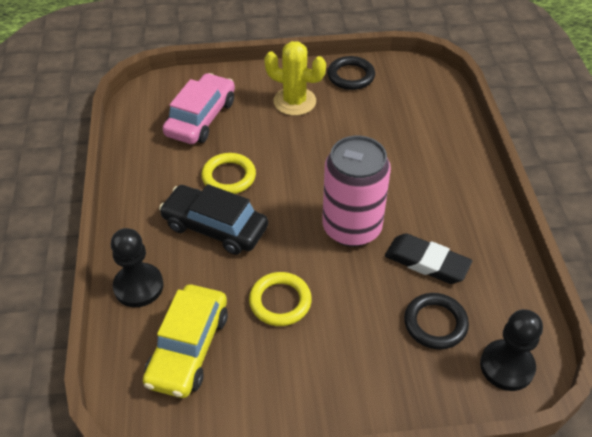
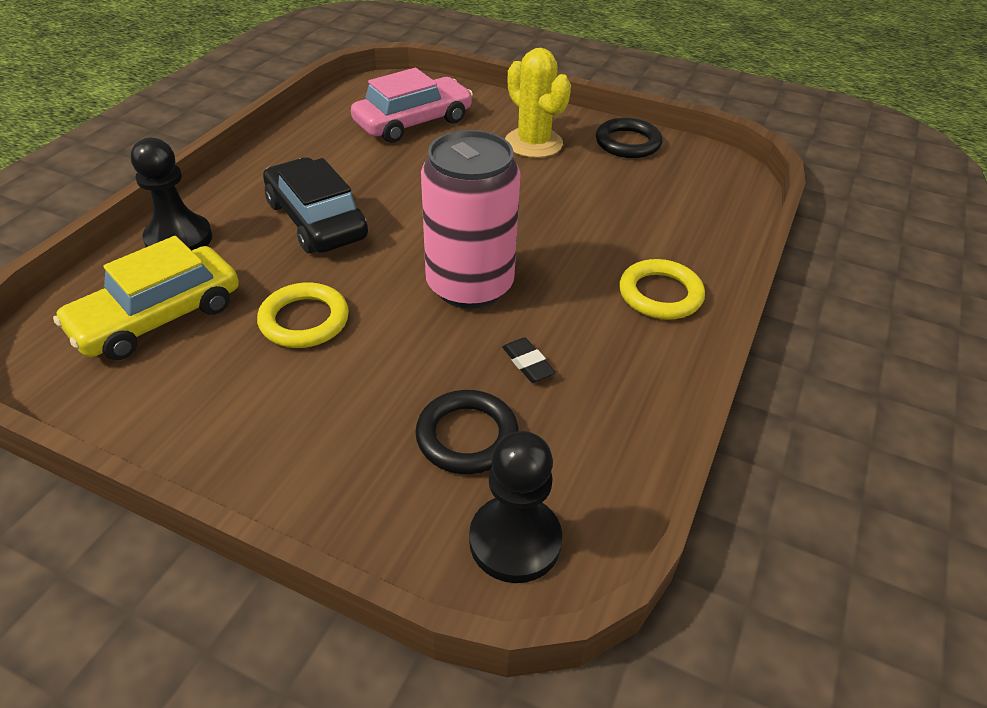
camera: 30 degrees right, 5 degrees down
(229, 177) = (383, 182): yellow ring -> yellow ring (660, 294)
(427, 262) = (527, 363): black eraser -> black eraser, size x0.51

